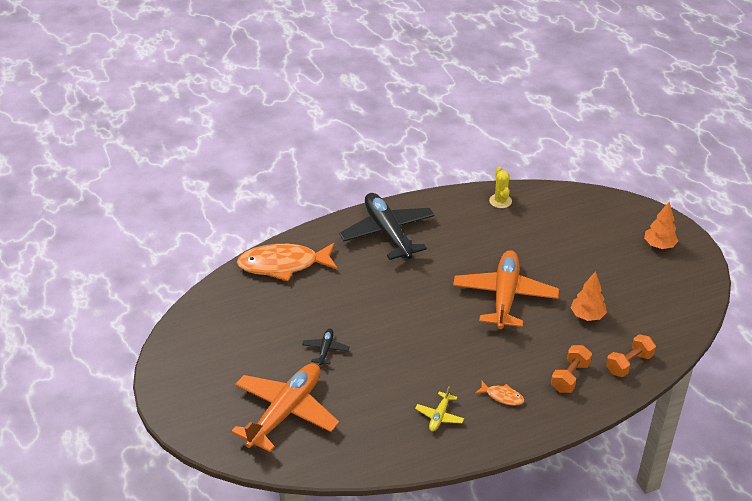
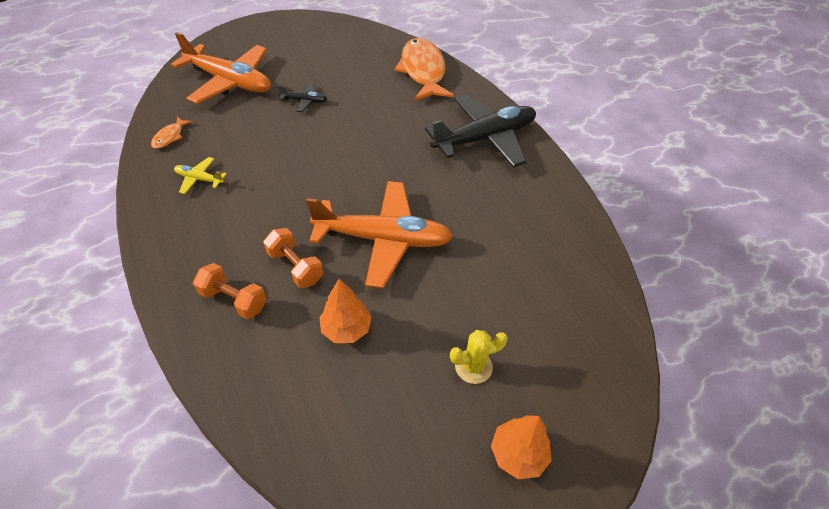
camera: 85 degrees right, 10 degrees up
(500, 201) = (573, 241): yellow cactus -> yellow cactus (473, 366)
(502, 396) = (215, 231): orange fish -> orange fish (170, 137)
(629, 364) = (246, 374): orange dumbbell -> orange dumbbell (295, 267)

